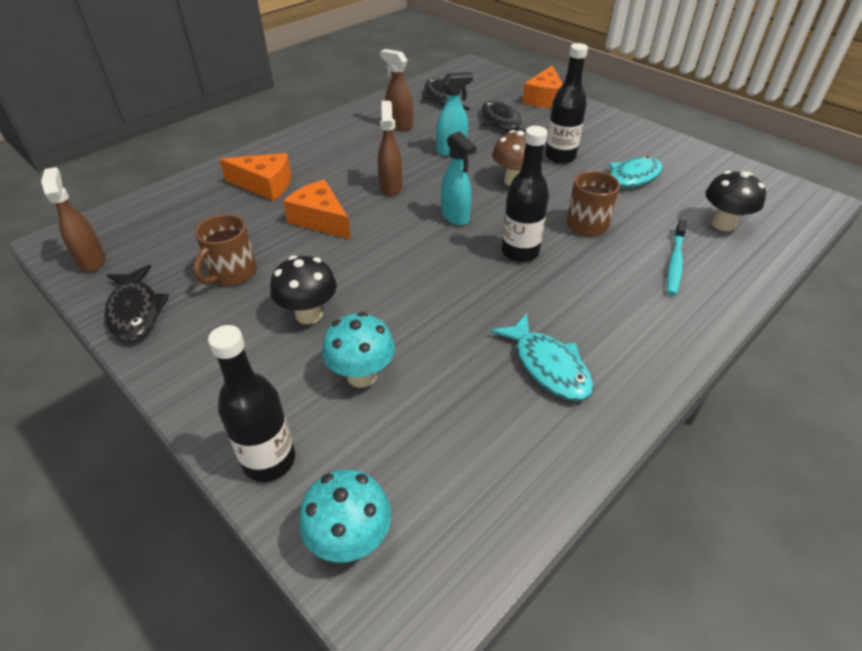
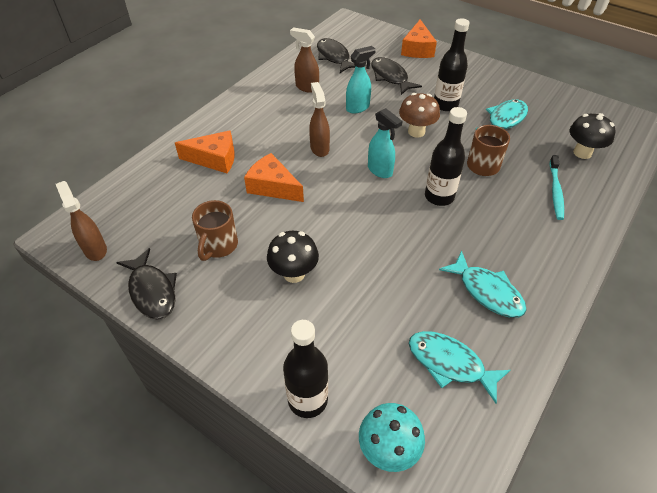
camera: 10 degrees left, 5 degrees up
(362, 375) = (353, 320): turquoise mushroom -> none
(470, 445) = (449, 364): none -> turquoise fish

